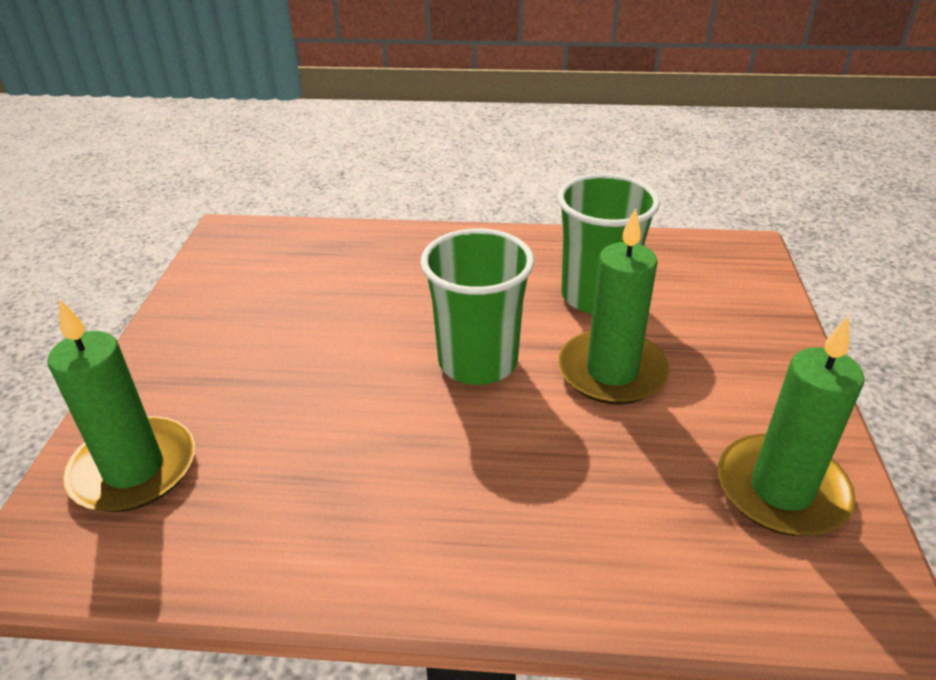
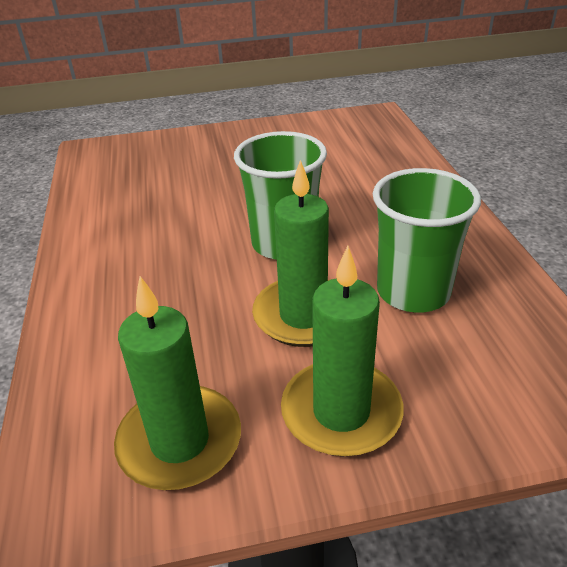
camera: 75 degrees right, 0 degrees up
(134, 469) = (146, 155): green candle -> green candle (341, 412)

